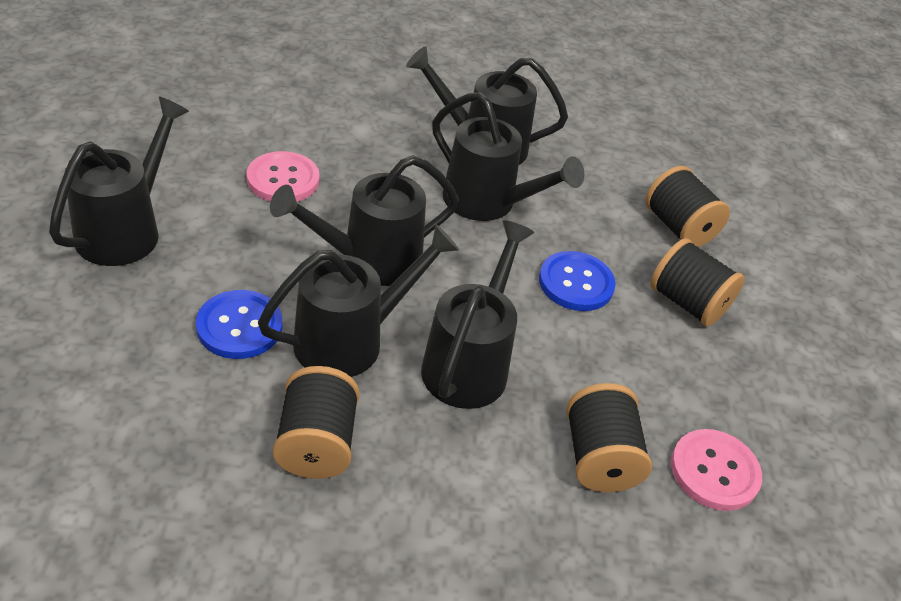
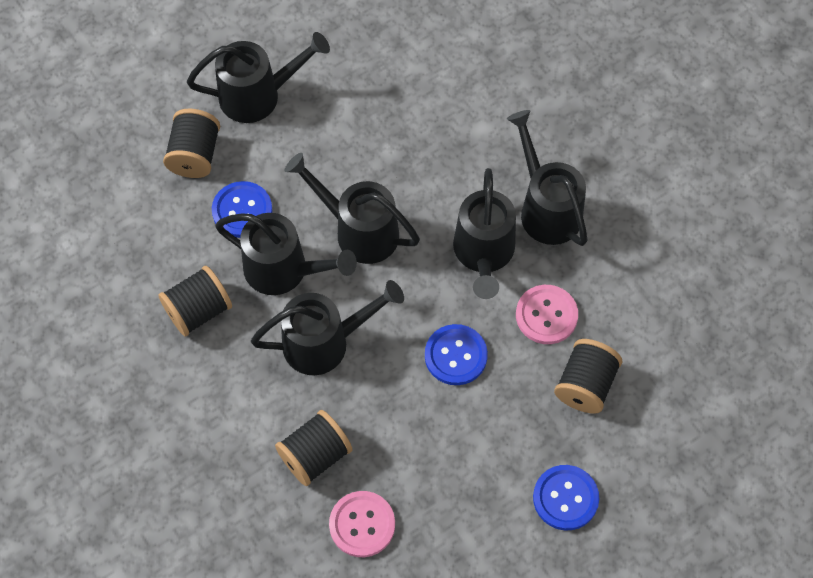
camera: 60 degrees right, 20 degrees up
(283, 179) = (382, 129): pink button -> pink button (546, 315)
(687, 303) = (505, 433): black spool -> black spool (195, 155)
(785, 307) = (565, 498): none -> blue button

